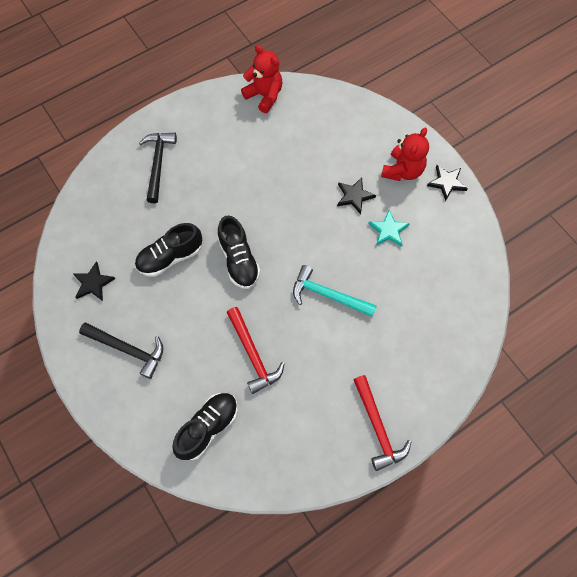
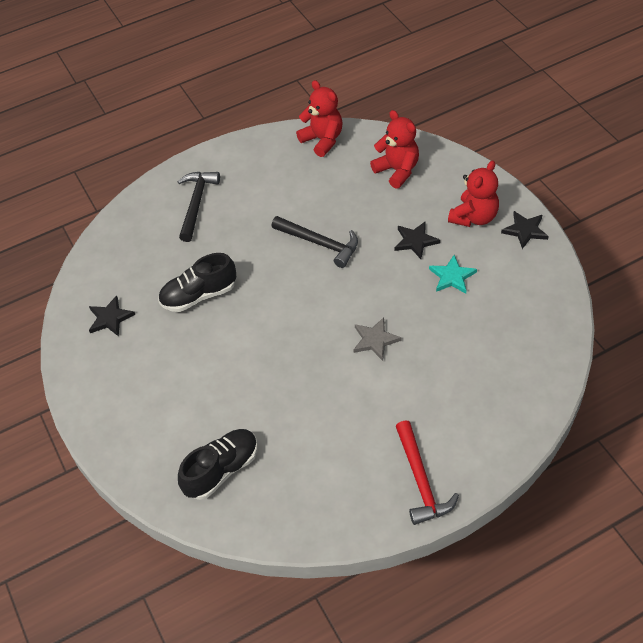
camera: 10 degrees right, 15 degrees down
(128, 349) = (140, 386): black hammer -> black hammer (320, 243)
(239, 260) = (276, 301): black shoe -> none
(253, 354) = (282, 397): red hammer -> none
(328, 295) = (375, 340): turquoise hammer -> grey star
(332, 125) = (397, 171): none -> red teddy bear

